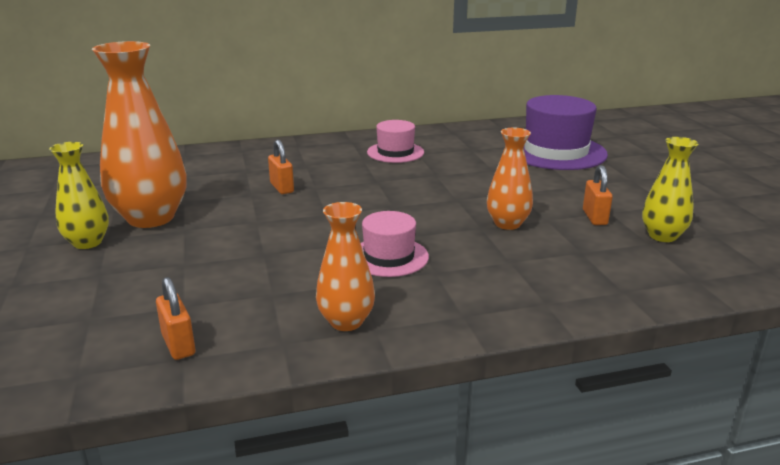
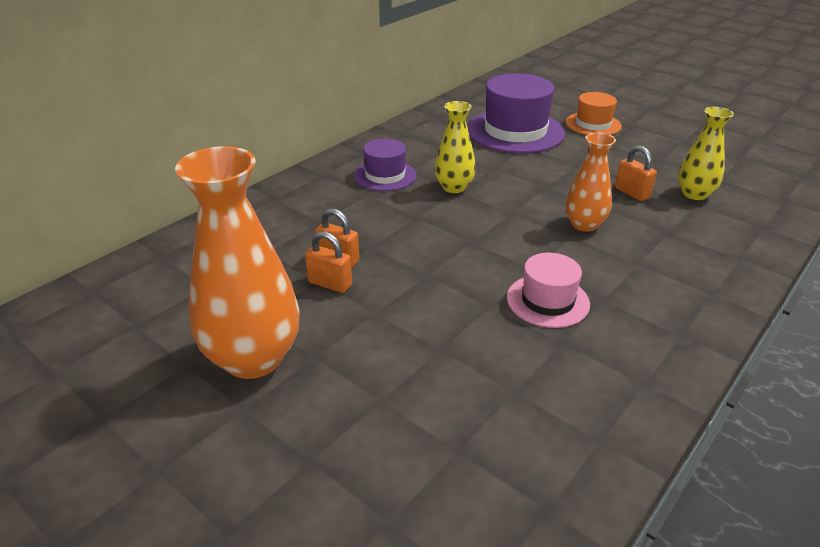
camera: 35 degrees left, 10 degrees up
(87, 242) = (229, 426): yellow vase -> yellow vase (454, 187)
(178, 345) = (520, 497): orange padlock -> orange padlock (330, 284)
(346, 321) = (613, 388): orange vase -> none
(395, 152) = (385, 175): pink hat -> purple hat
(645, 164) = (593, 124): none -> orange hat

